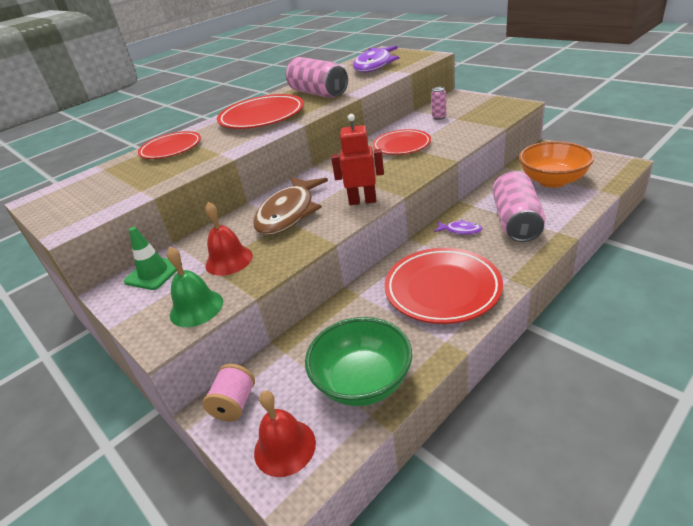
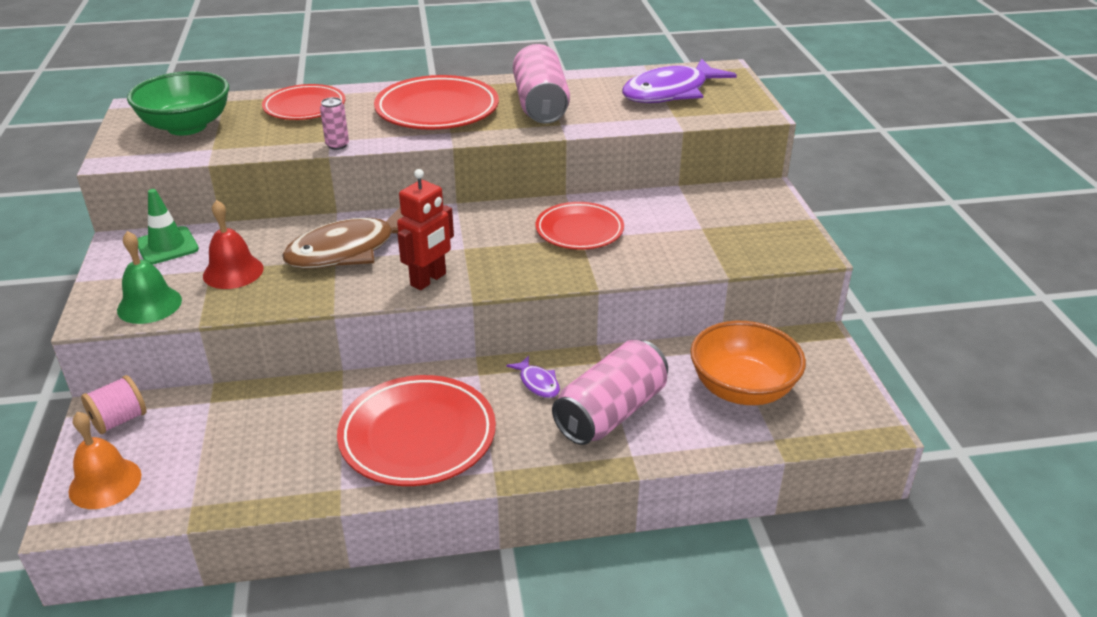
camera: 30 degrees right, 0 degrees up
(284, 447) = (105, 483): red bell -> orange bell
(362, 201) = (428, 280): red robot -> red robot turned 90 degrees clockwise
(363, 382) = (226, 474): green bowl -> green bowl (187, 126)
(439, 117) = (686, 213): pink can -> pink can (337, 145)

